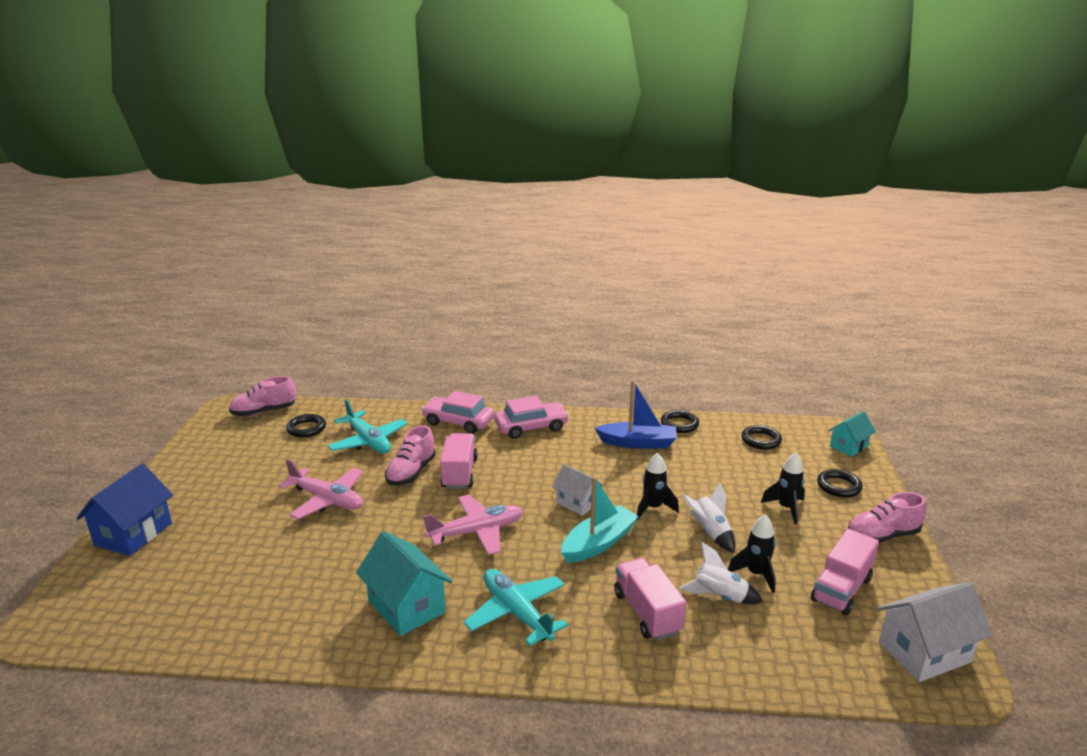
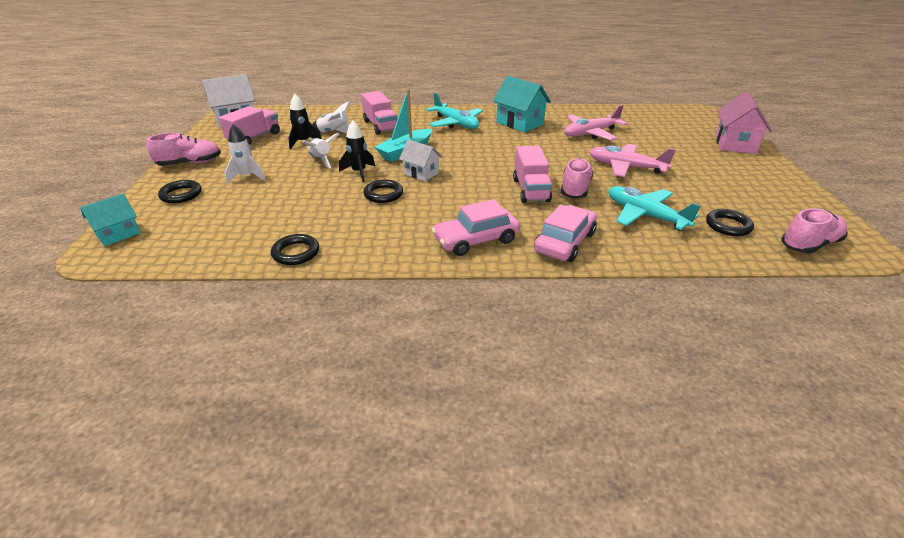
camera: 175 degrees right, 10 degrees up
(133, 534) = (735, 144): blue house -> pink house
(458, 422) = (564, 242): pink car -> pink car turned 75 degrees counterclockwise
(476, 532) = (495, 154): pink plane -> pink plane (591, 133)
(638, 443) = (354, 227): blue boat -> none
(761, 440) = (212, 236): black ring -> black ring (383, 194)
(786, 508) = (247, 177): black rocket -> white rocket

